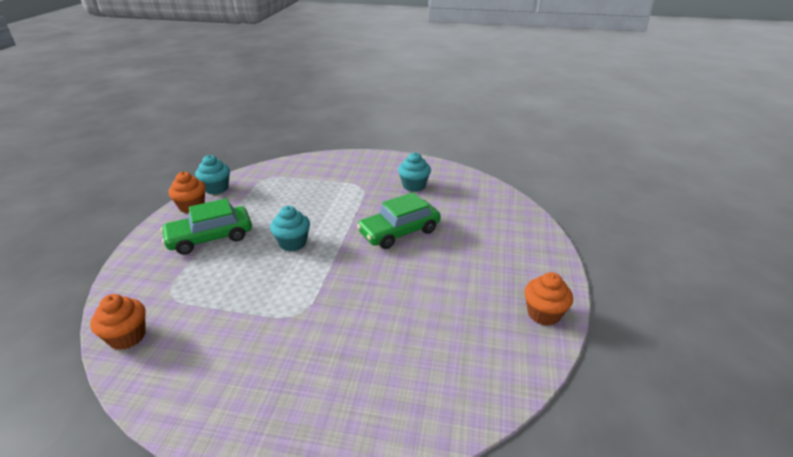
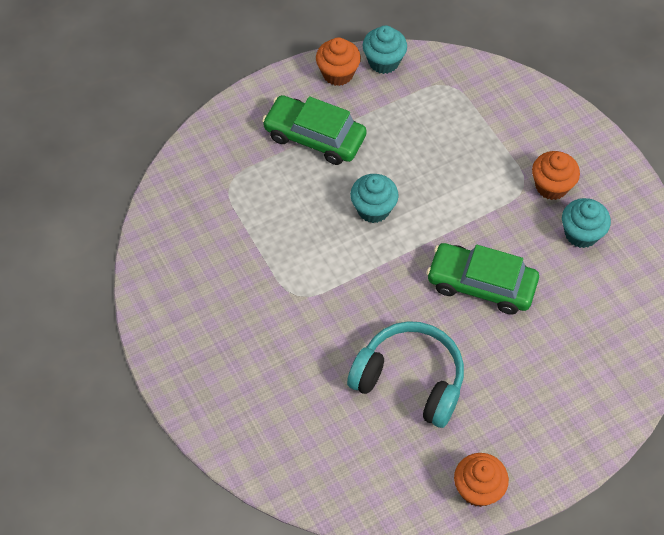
camera: 50 degrees right, 25 degrees up
(127, 336) = (170, 203): orange cupcake -> orange cupcake (551, 186)
(429, 297) = (410, 380): none -> turquoise headphones

